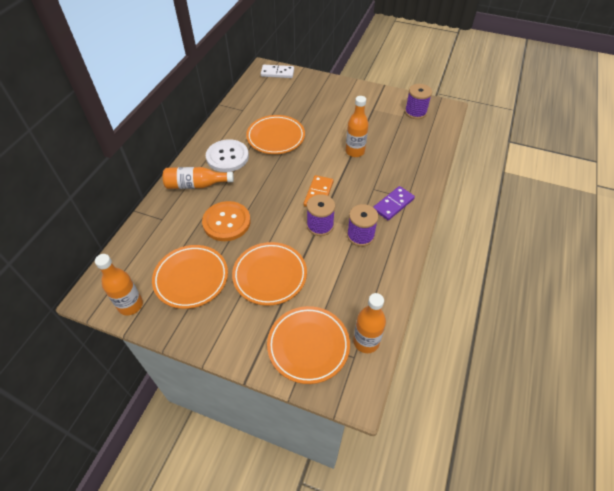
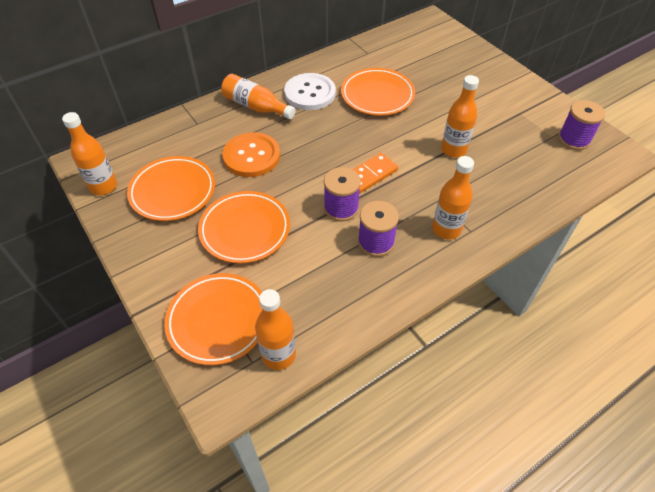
camera: 35 degrees right, 0 degrees up
(277, 73) = (440, 29): white domino -> none
(393, 204) = (446, 229): purple domino -> orange bottle

